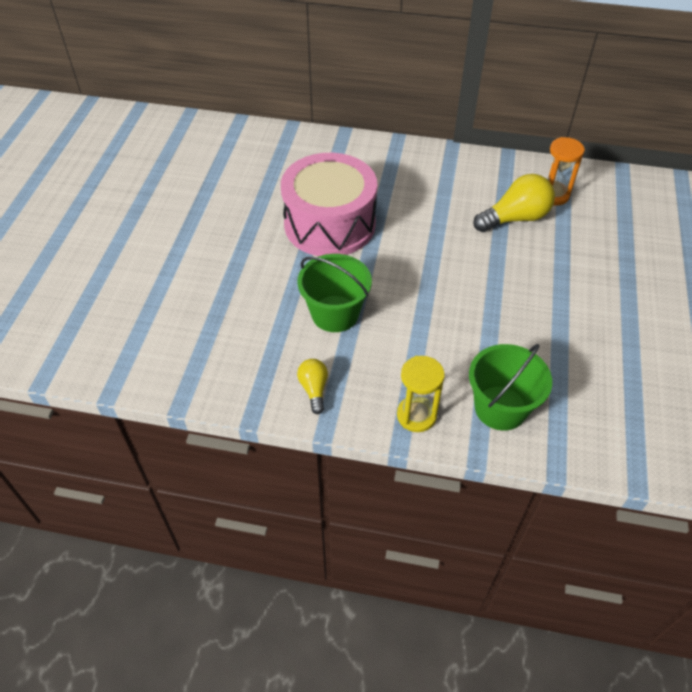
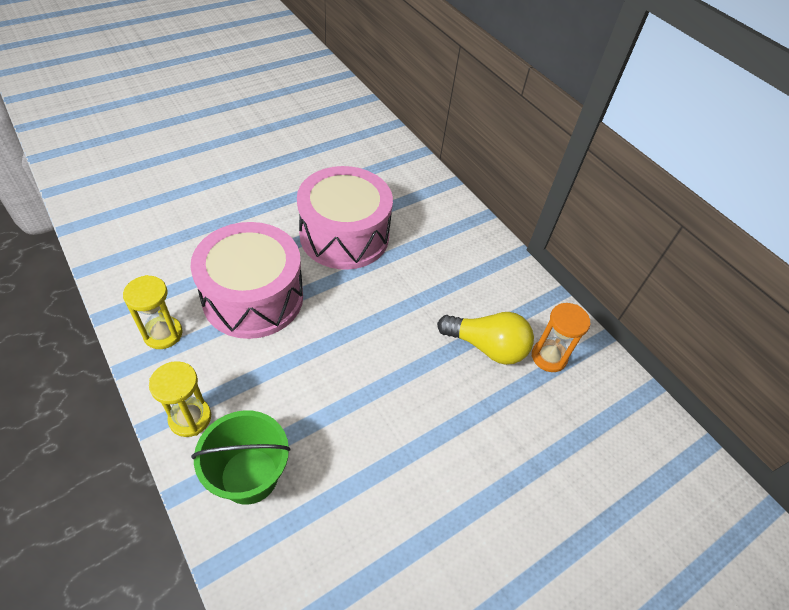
camera: 40 degrees right, 0 degrees up
(314, 389) = (163, 334): yellow light bulb -> yellow hourglass
(335, 313) = (253, 297): green bucket -> pink drum

